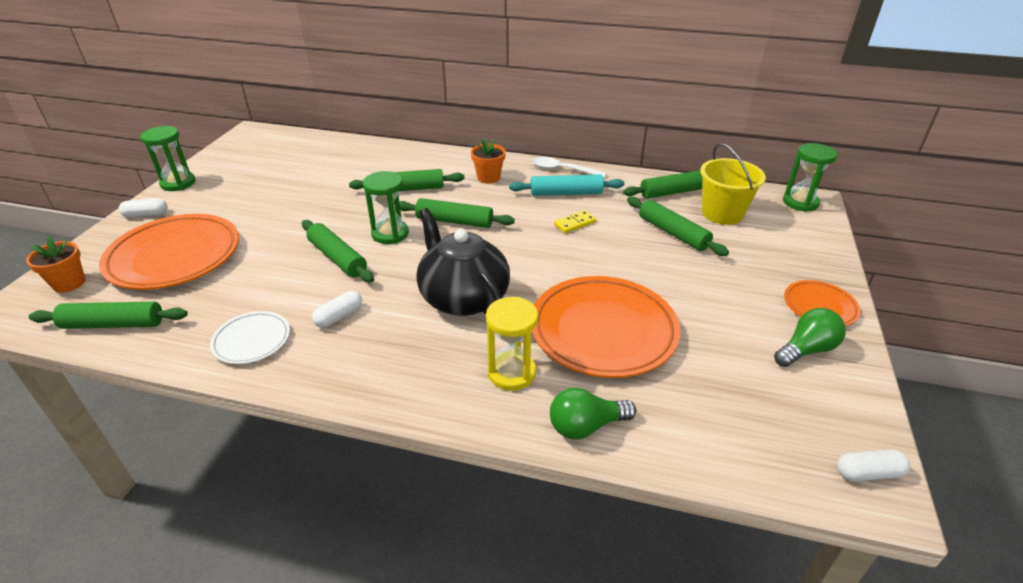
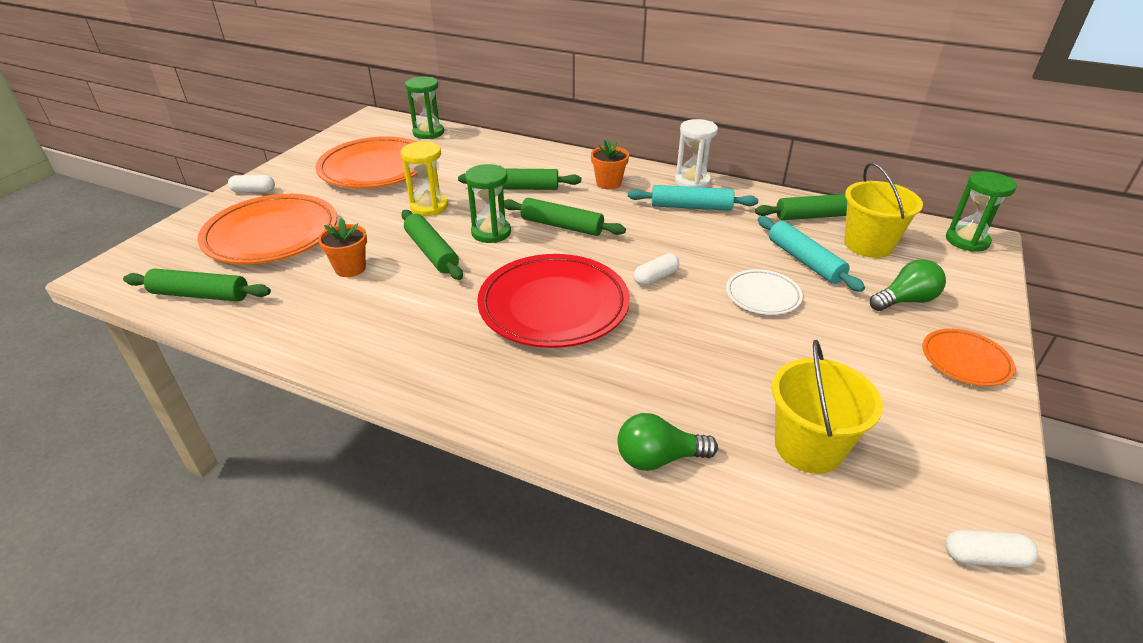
camera: 10 degrees right, 0 degrees up
(69, 283) = (168, 251): orange flower pot -> orange flower pot (350, 268)
(178, 183) = (291, 163): green hourglass -> green hourglass (428, 133)
(252, 340) = (328, 326): white plate -> white plate (762, 296)
(339, 316) = (420, 311): white capsule -> white capsule (655, 278)
(463, 297) = (553, 306): black teapot -> red plate
(511, 373) = (589, 391): yellow hourglass -> yellow hourglass (429, 207)
(562, 170) = (692, 181): white spoon -> white hourglass
(575, 223) = (693, 240): yellow domino -> none
(603, 331) = (700, 358): orange plate -> orange plate (375, 169)
(673, 233) = (804, 261): green rolling pin -> turquoise rolling pin
(710, 398) = (808, 447): none -> yellow bucket
(806, 350) = (937, 407): green light bulb -> green light bulb (905, 300)

